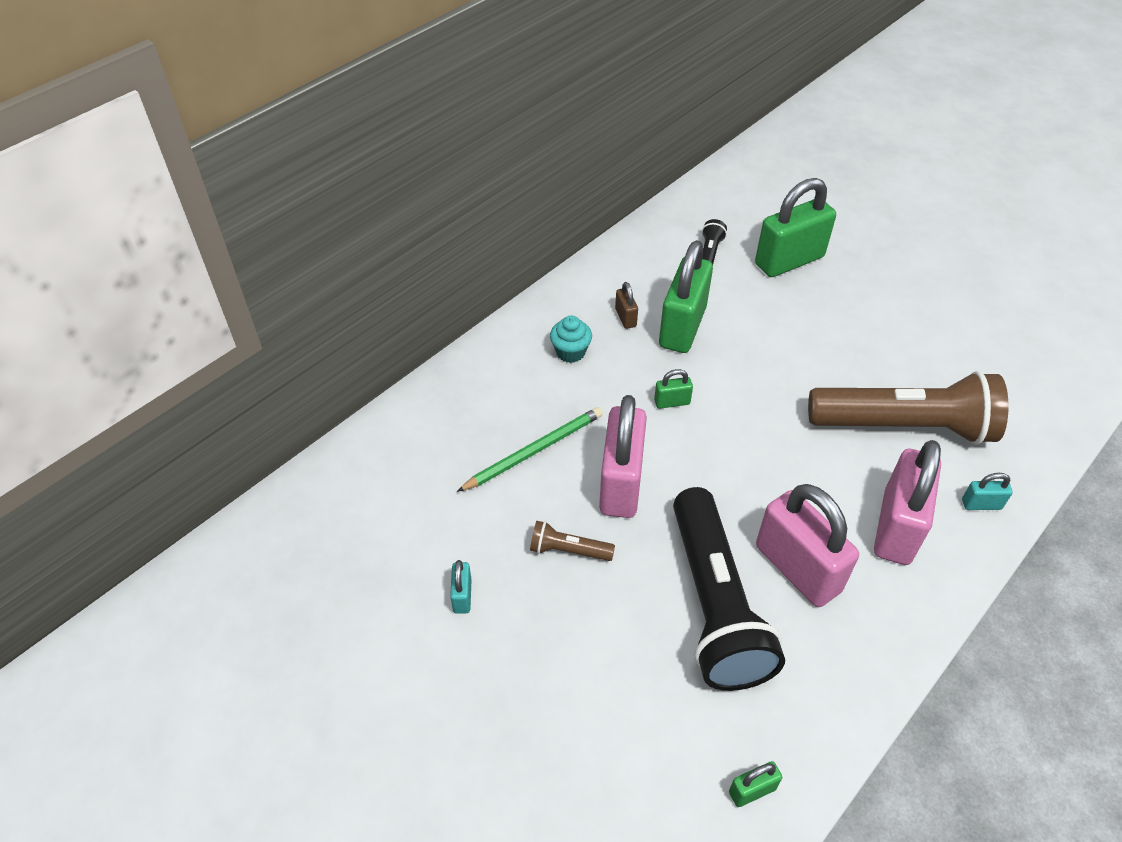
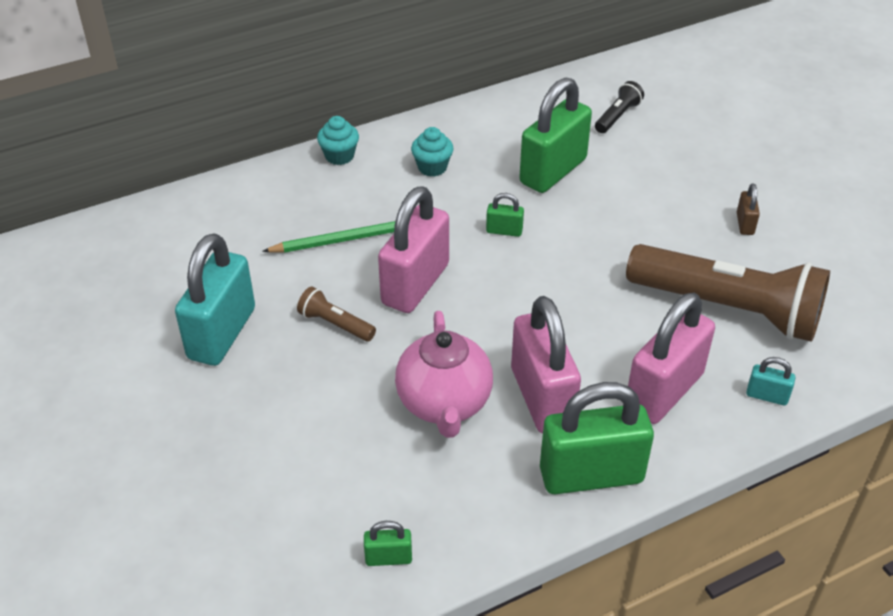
camera: 20 degrees right, 5 degrees down
(462, 596) = (222, 333): turquoise padlock -> turquoise padlock, size x2.31
(475, 363) = (339, 156): none -> turquoise cupcake
(625, 317) = (502, 151): brown padlock -> brown padlock (745, 224)
(714, 604) = (444, 404): black flashlight -> pink teapot
(789, 261) = (698, 138): green padlock -> green padlock (591, 475)

